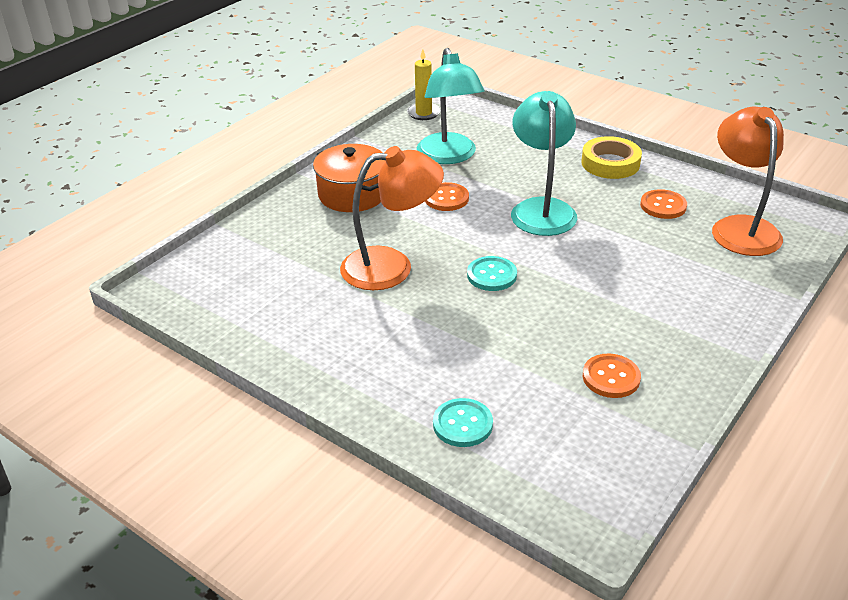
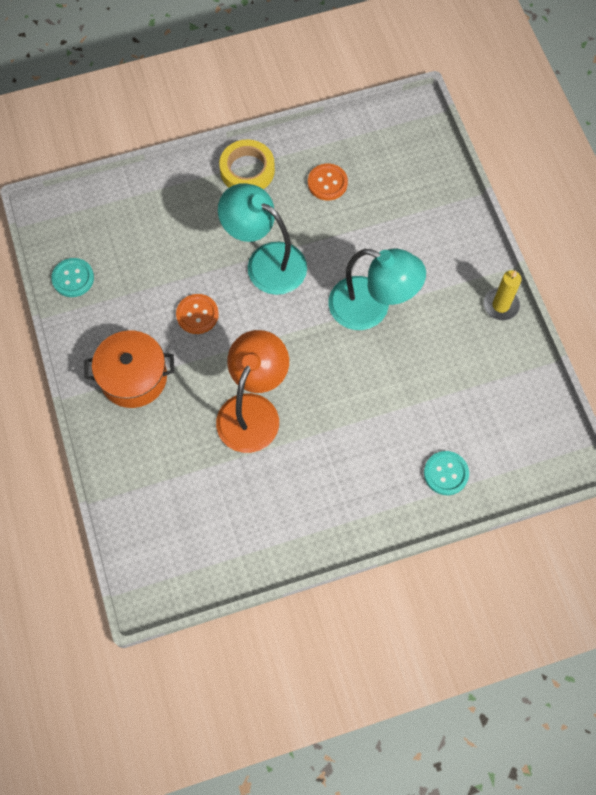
camera: 55 degrees left, 30 degrees up
(423, 113) = (52, 242): yellow candle -> yellow candle (501, 305)
(449, 156) = (139, 271): turquoise lamp -> turquoise lamp (371, 308)
(491, 275) = (316, 352): turquoise button -> turquoise button (73, 278)
(611, 377) = (468, 359): orange button -> none
(740, 227) = (389, 159): orange lamp -> none

